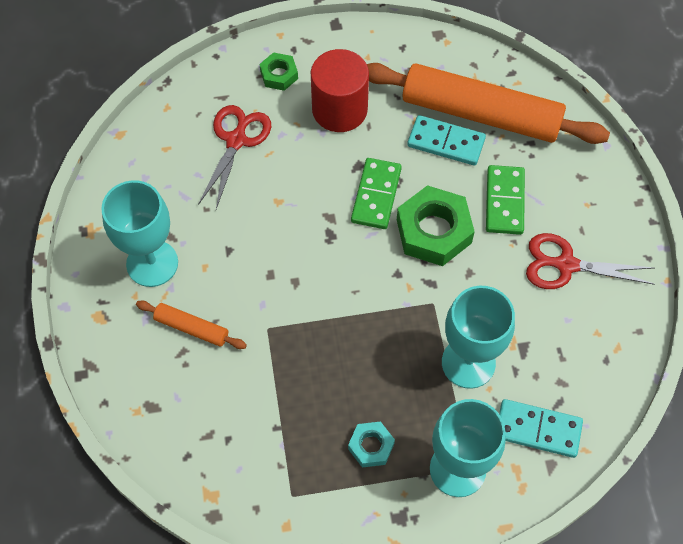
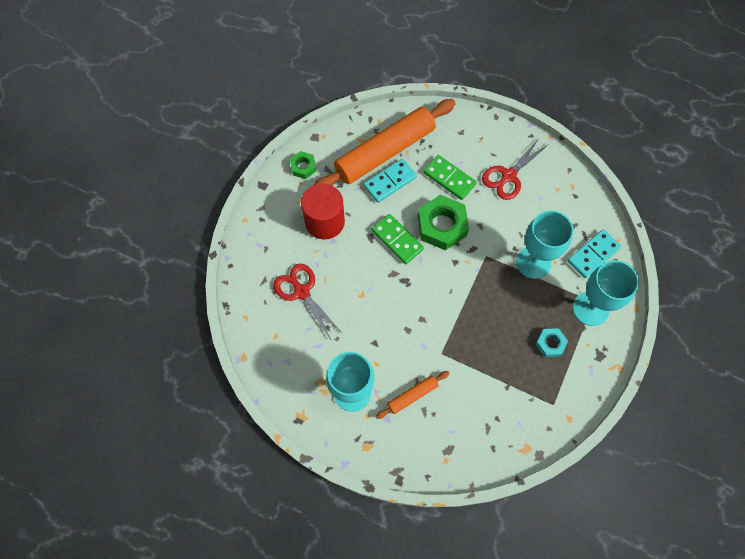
camera: 55 degrees left, 5 degrees up
(279, 75) = (273, 239): green nut -> green nut (303, 167)

